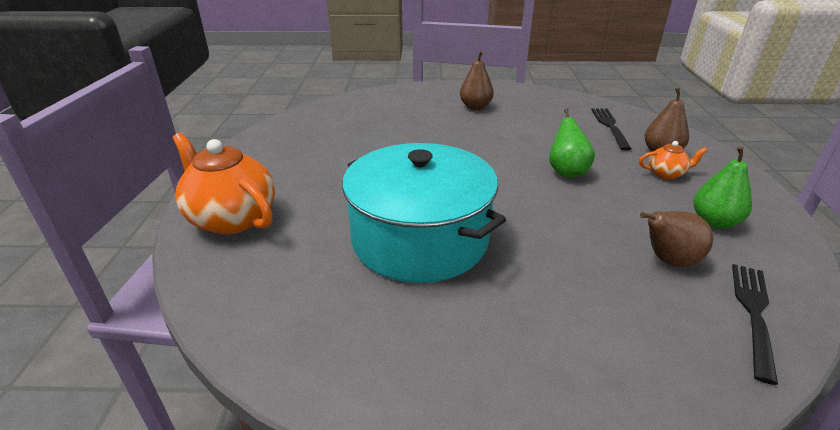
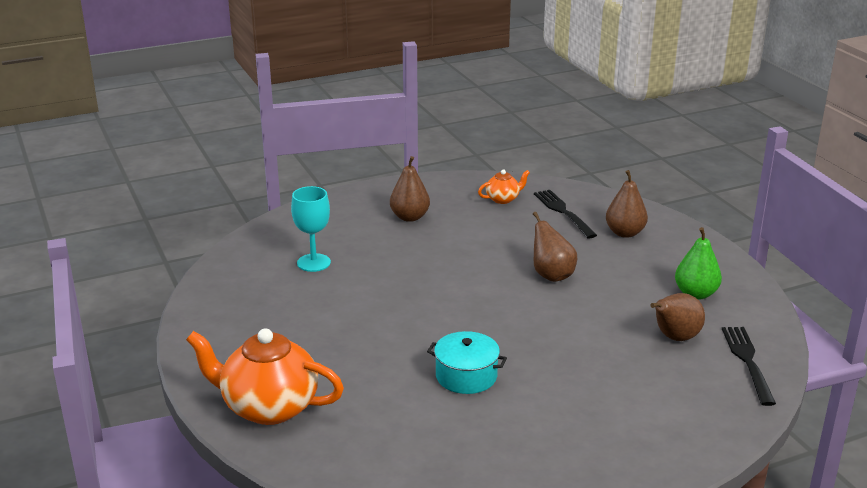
camera: 25 degrees left, 5 degrees down
(375, 122) = (313, 263): none -> turquoise goblet
(420, 239) = (466, 376): turquoise pot -> turquoise pot, size x0.46
(566, 172) = (551, 275): green pear -> brown pear
(666, 174) = (639, 255): orange teapot -> orange teapot (503, 199)

